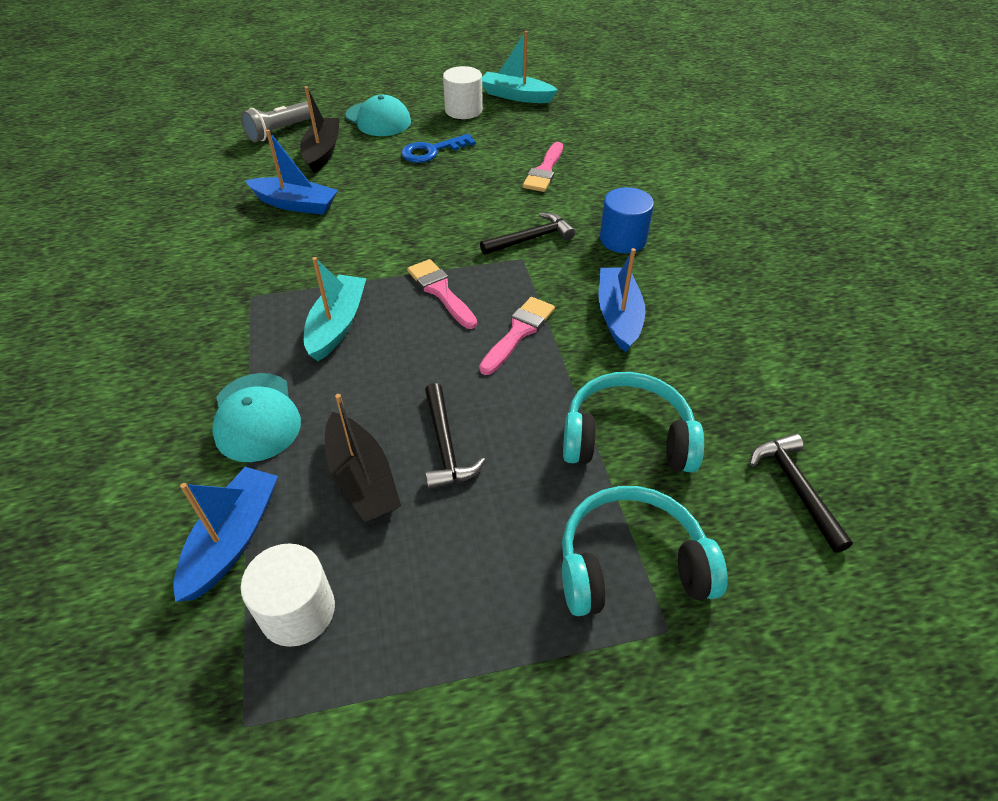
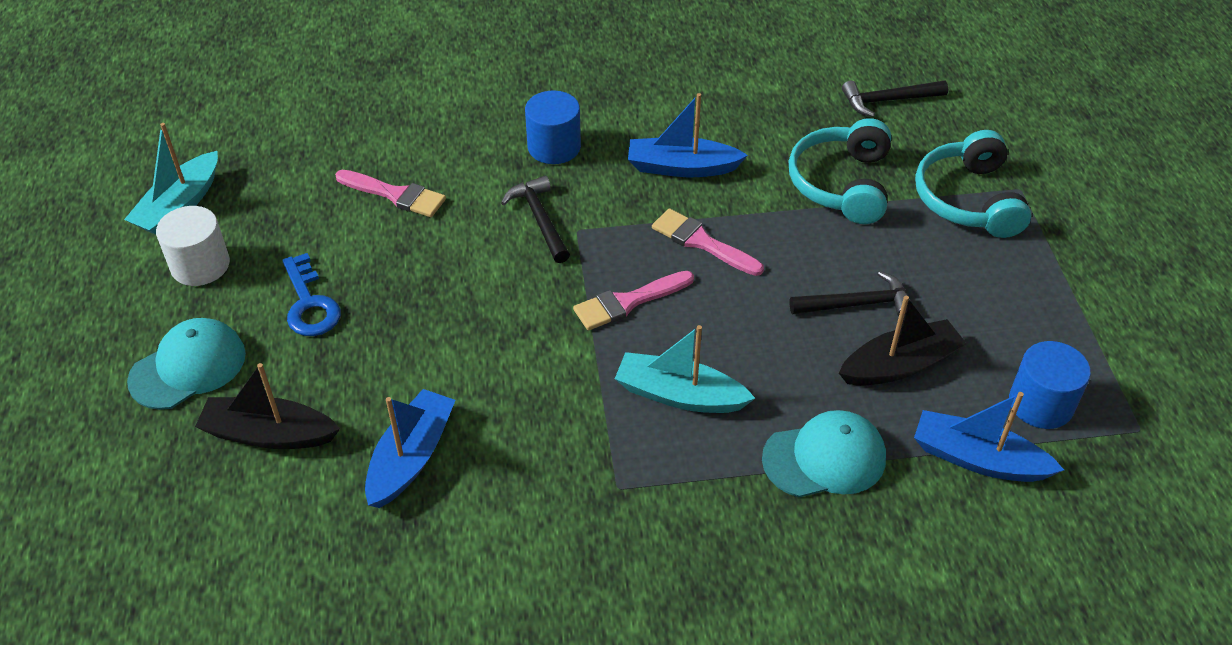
camera: 85 degrees left, 0 degrees up
(281, 131) = (177, 496): grey flashlight -> none
(297, 611) = (1041, 404): white cylinder -> blue cylinder

